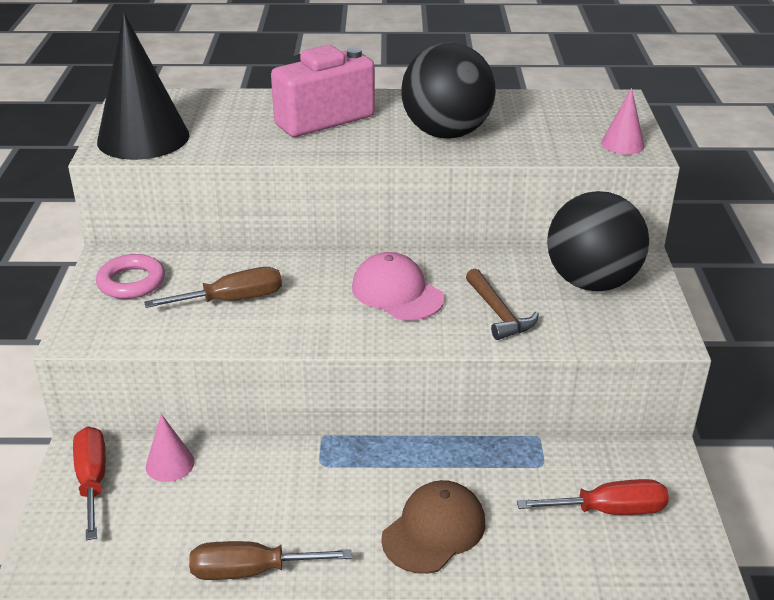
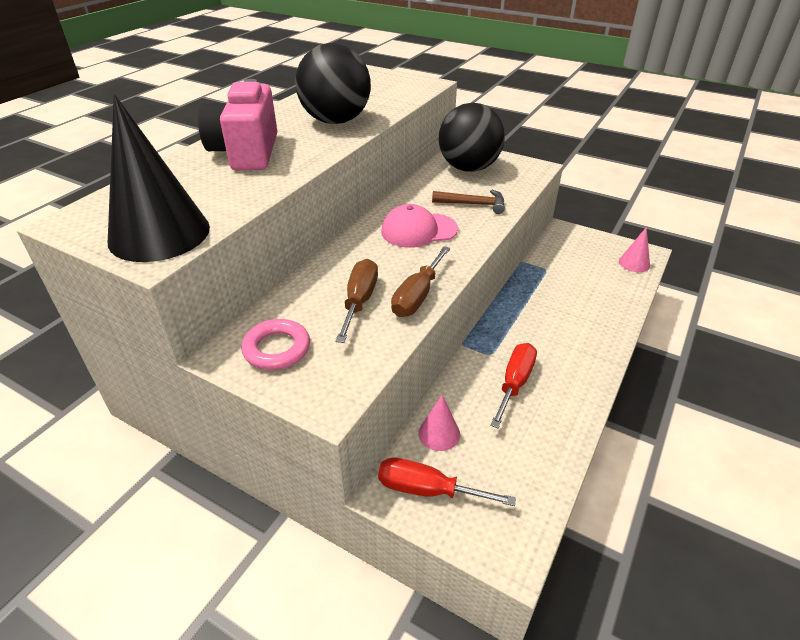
camera: 60 degrees left, 5 degrees up
(251, 571) = (576, 422): brown screwdriver -> brown screwdriver (417, 296)
(434, 530) = (578, 327): brown cap -> none
(609, 510) = (593, 262): red screwdriver -> red screwdriver (514, 383)
(622, 144) = (416, 84): pink cone -> pink cone (634, 263)

